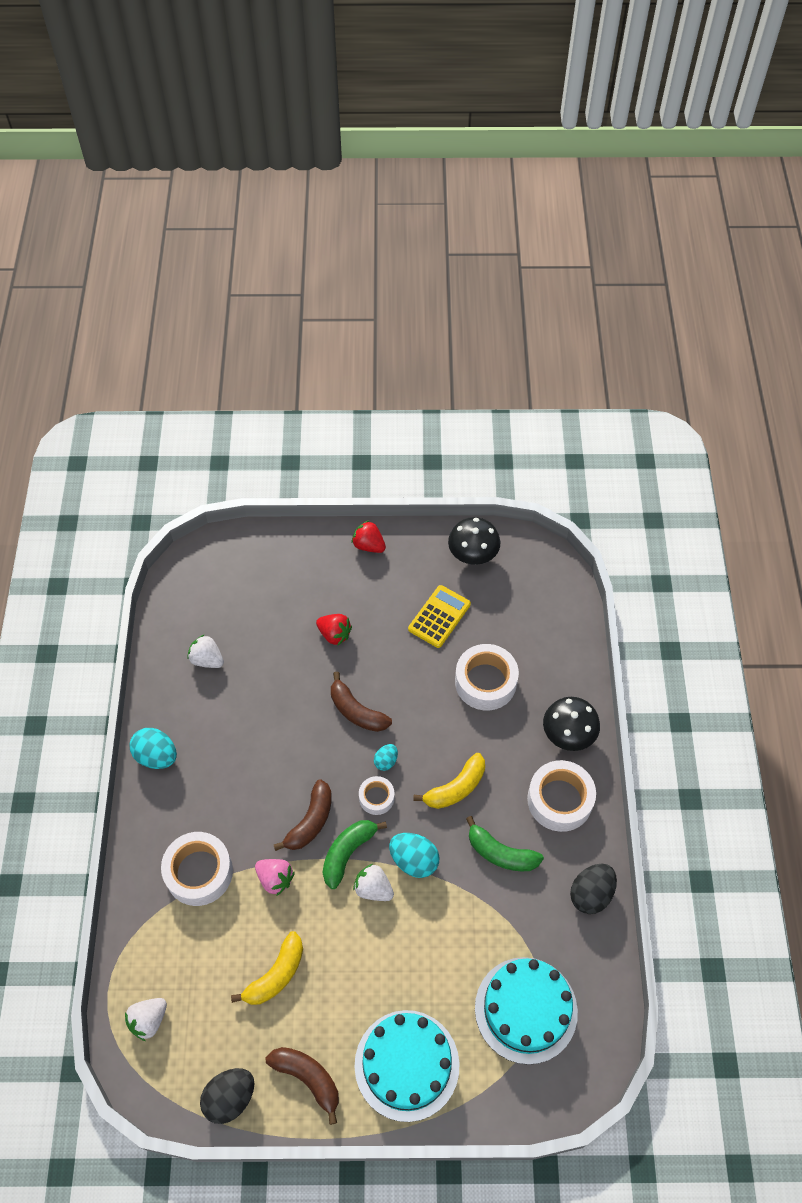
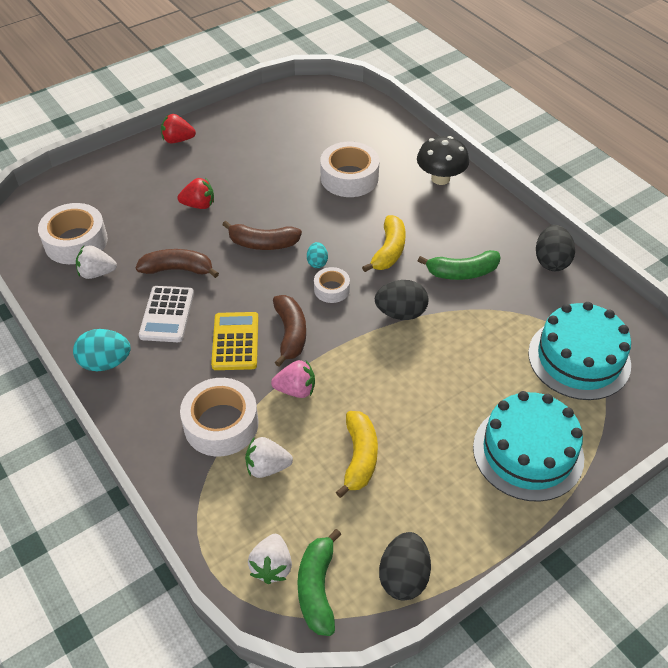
camera: 35 degrees left, 10 degrees down
(231, 738) = (167, 314): none -> white calculator
(308, 1078) = (457, 515): brown banana -> brown banana (178, 269)
(348, 853) = (342, 337): green banana -> green banana (317, 588)
(373, 888) = (386, 349): white strawberry -> white strawberry (267, 467)
(414, 860) = (400, 313): turquoise egg -> black egg
(439, 617) = (276, 156): yellow calculator -> yellow calculator (235, 341)
(473, 555) = (268, 111): black mushroom -> none
(559, 800) = (473, 218): white tape -> white tape (76, 242)

